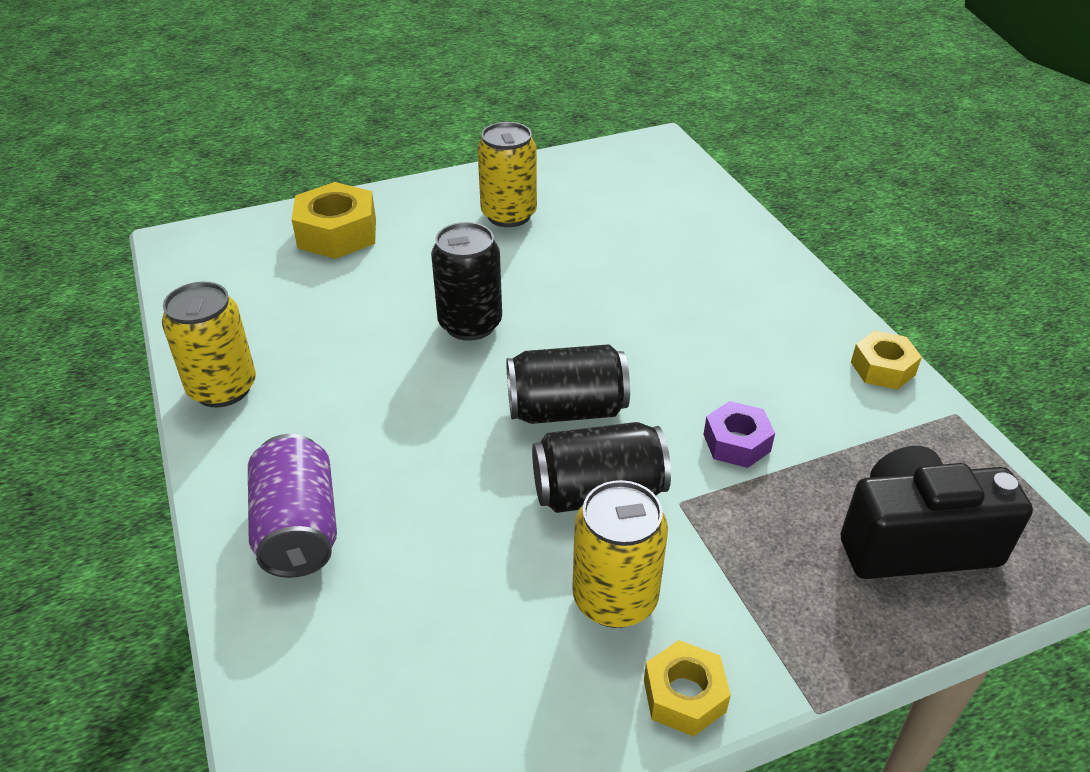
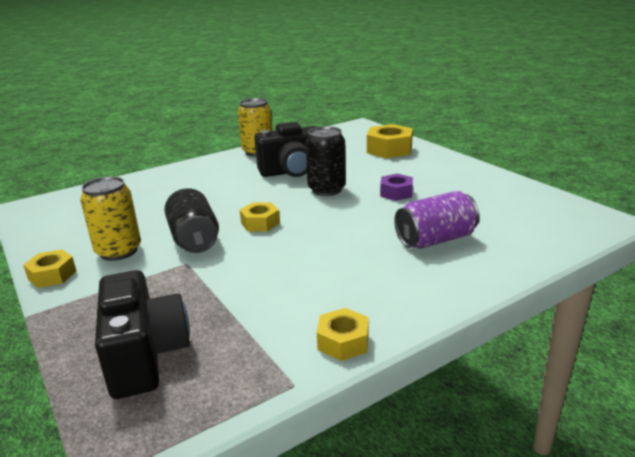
camera: 80 degrees right, 15 degrees down
(298, 529) = (173, 179): purple can -> purple can (435, 240)
(366, 352) = (292, 171): none -> black camera
(509, 215) = (445, 184): yellow can -> none
(566, 410) = (260, 223): black can -> yellow nut
(737, 443) = (240, 278): purple nut -> purple nut (396, 193)

